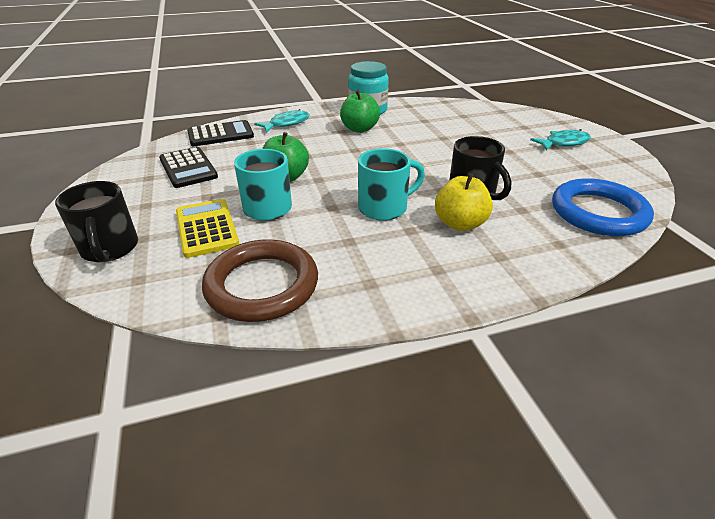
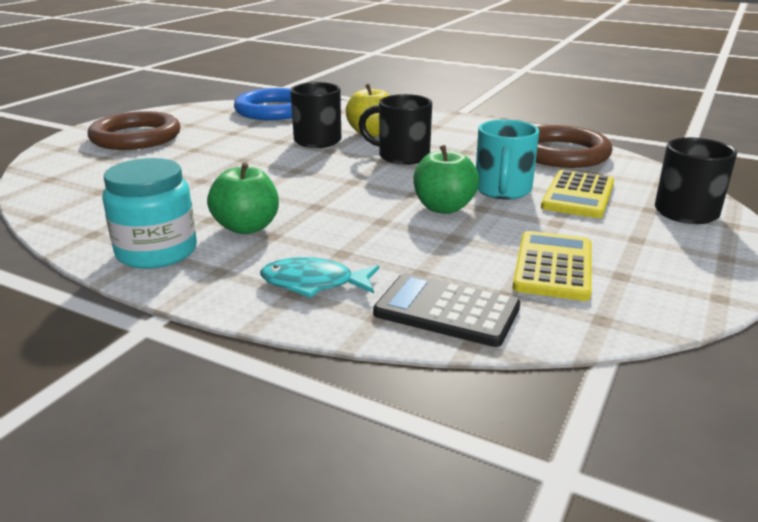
camera: 135 degrees left, 10 degrees down
(188, 168) = (553, 266): black calculator -> yellow calculator
(384, 208) = (401, 156): turquoise mug -> black mug
(563, 143) = (136, 137): turquoise fish -> brown ring

